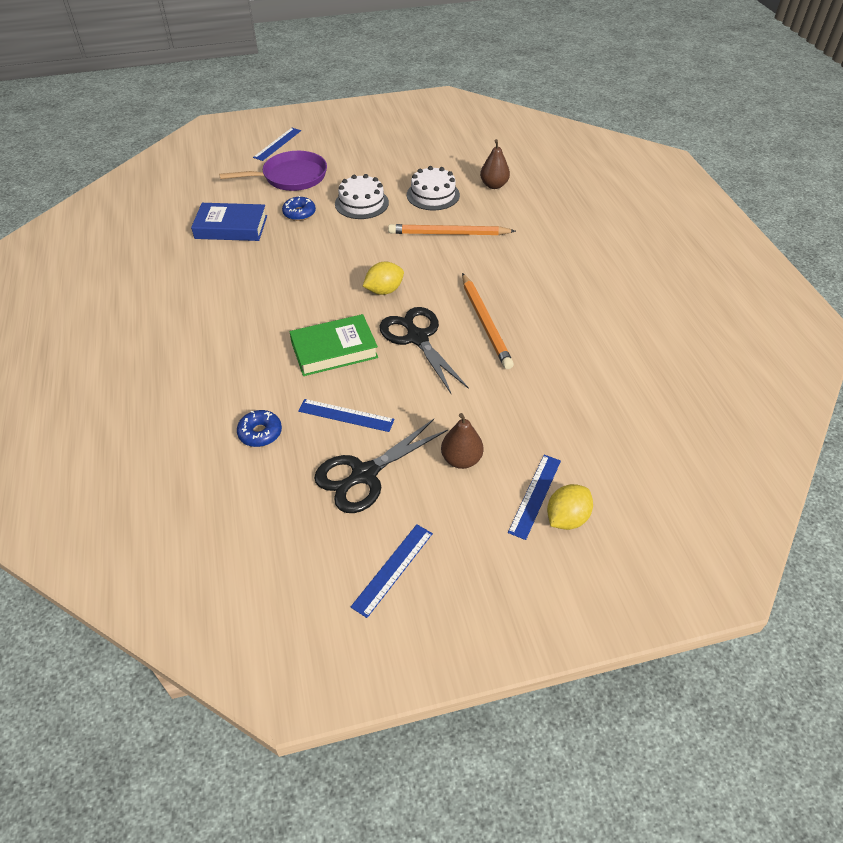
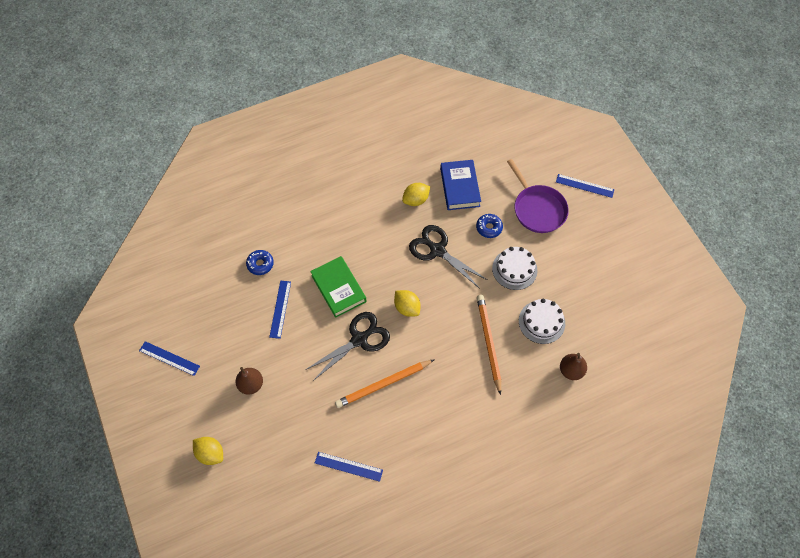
camera: 80 degrees right, 15 degrees up
(230, 264) = (416, 200): none -> yellow lemon
(365, 474) = (234, 330): black scissors -> black scissors (437, 250)
(535, 495) = (226, 433): blue ruler -> blue ruler (348, 466)

